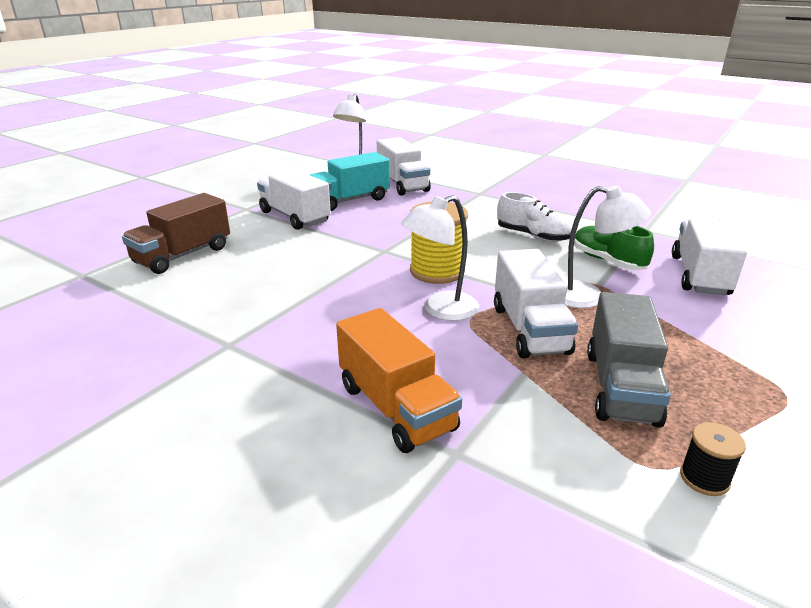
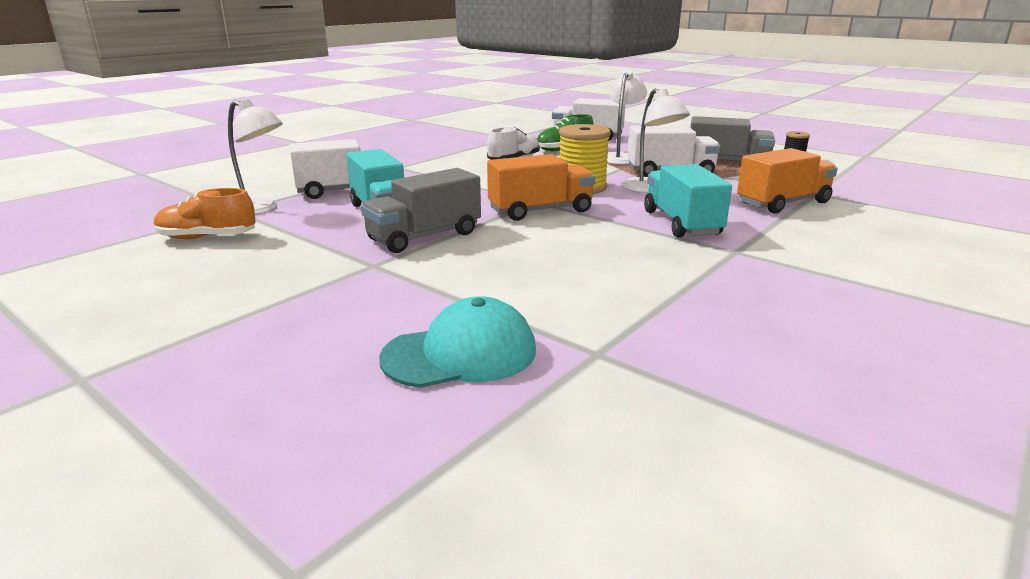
camera: 85 degrees left, 5 degrees down
(109, 239) = (460, 354): none -> turquoise cap
(183, 255) = (535, 290): brown truck -> none
(295, 217) = (424, 236): white truck -> grey truck
(302, 167) = (207, 237): none -> orange shoe
(315, 321) = (681, 223): none -> turquoise truck
(356, 253) = (540, 210): none -> orange truck

